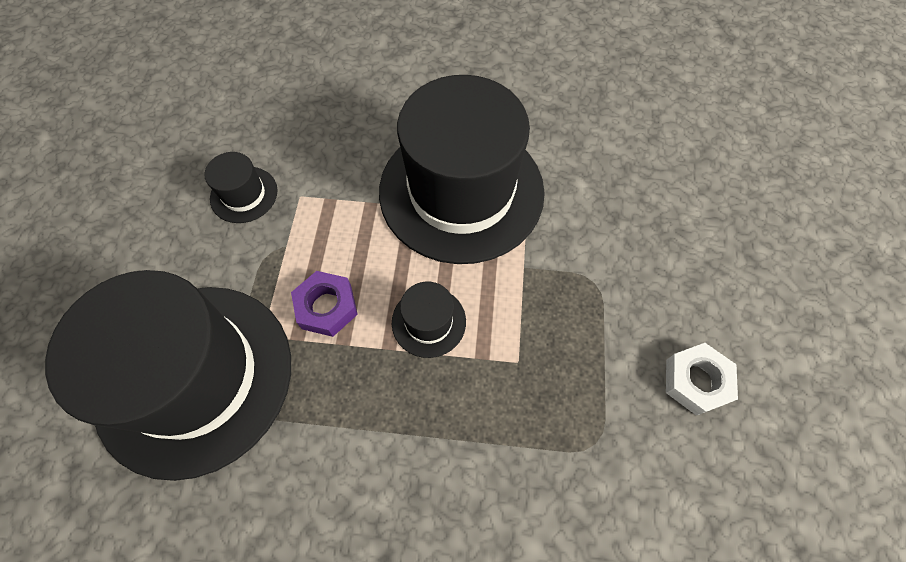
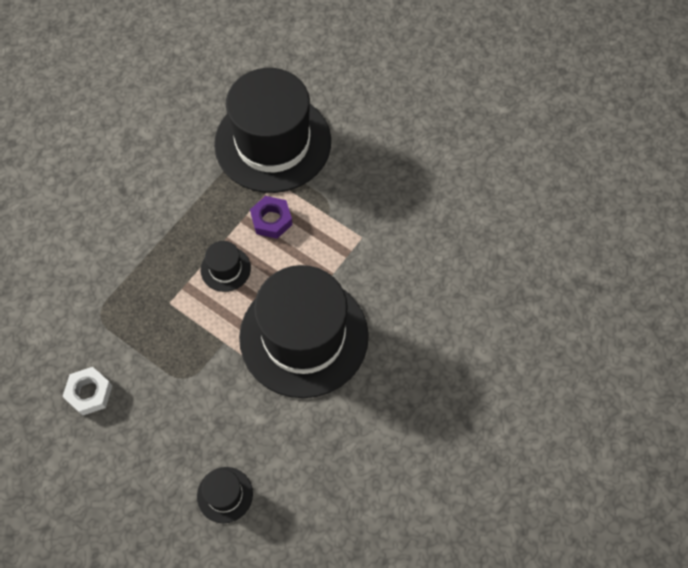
camera: 120 degrees right, 0 degrees up
(244, 194) = (383, 206): black hat -> black hat (225, 494)

